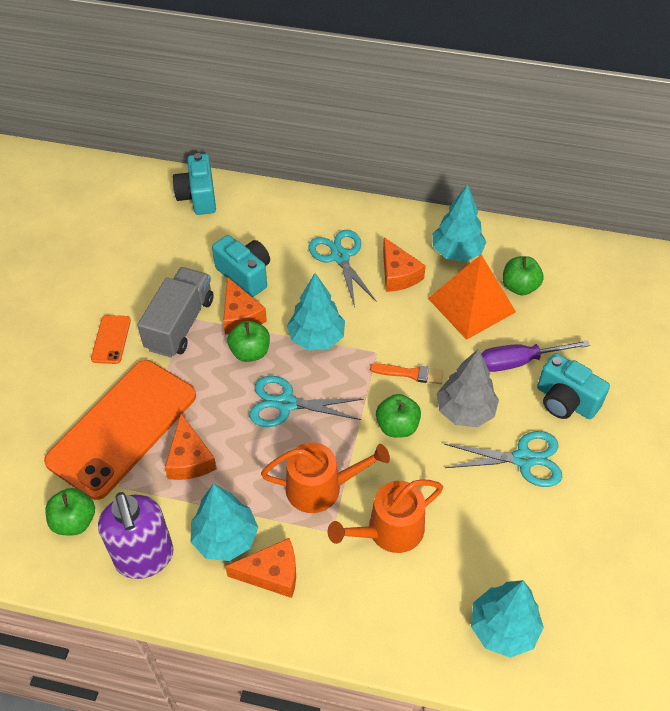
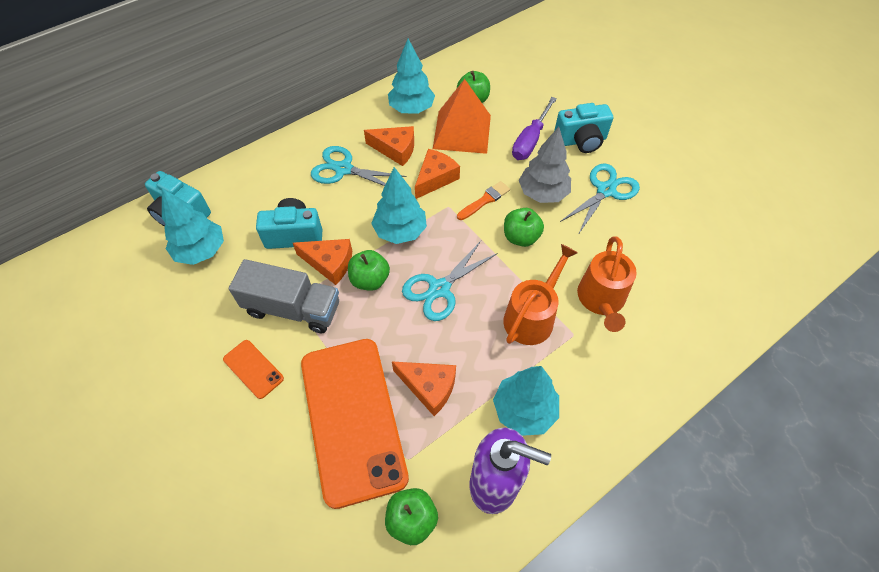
camera: 50 degrees left, 5 degrees up
(180, 324) = (293, 308): grey truck -> grey truck turned 135 degrees clockwise
(272, 573) = (580, 398): orange cheese -> orange cheese (435, 178)
(503, 628) = (722, 289): turquoise tree -> turquoise tree (201, 251)

